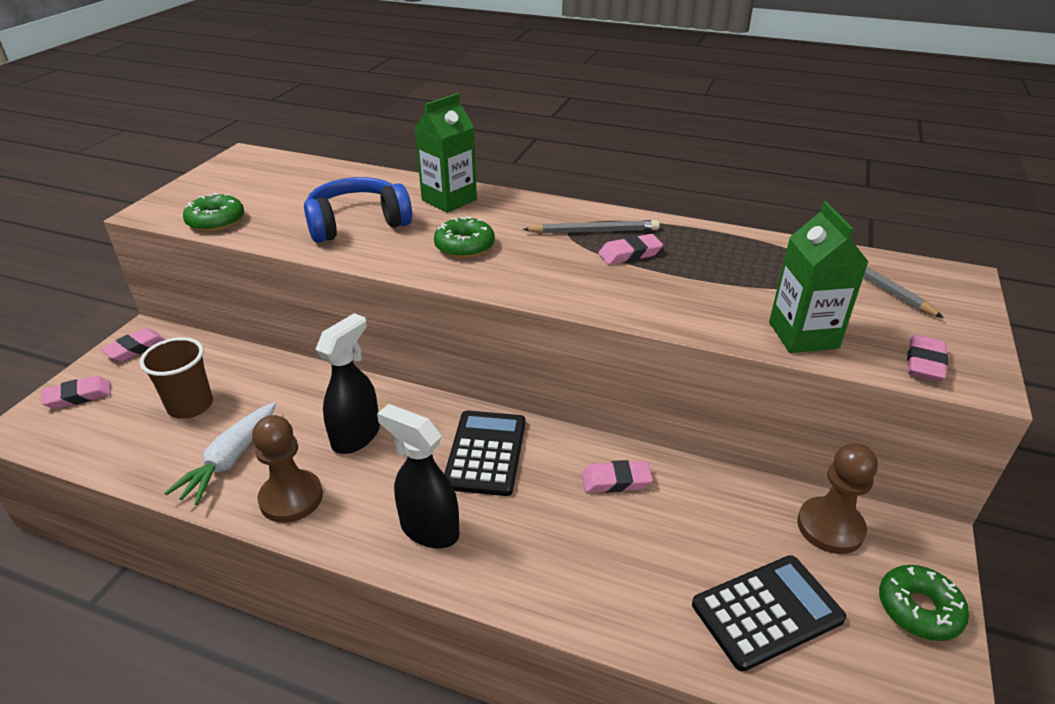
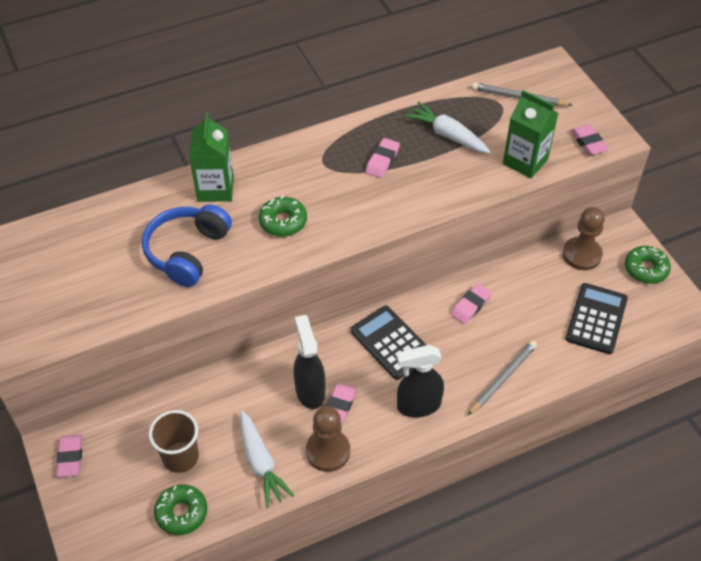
camera: 45 degrees left, 15 degrees up
(78, 396) = (93, 515): pink eraser -> pink eraser (340, 405)
(216, 221) = (84, 320): green donut -> green donut (181, 513)
(594, 231) = (340, 155): grey pencil -> grey pencil (503, 378)
(733, 269) = (447, 135): none -> white carrot

